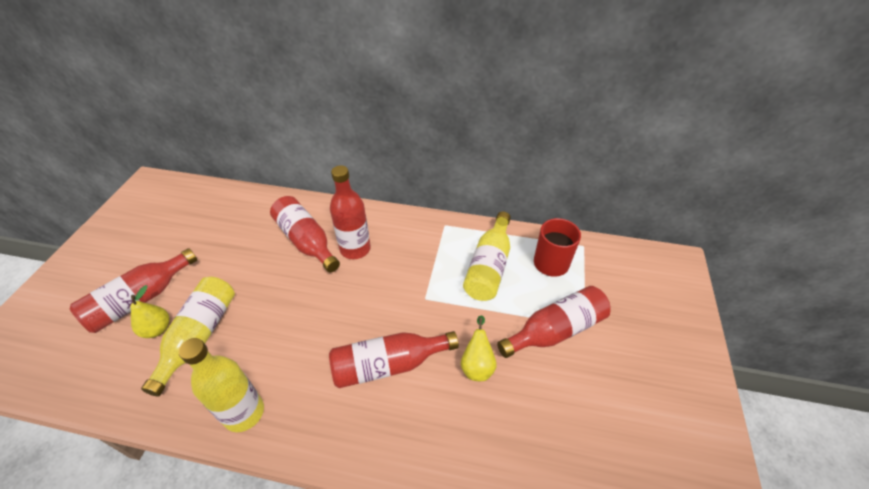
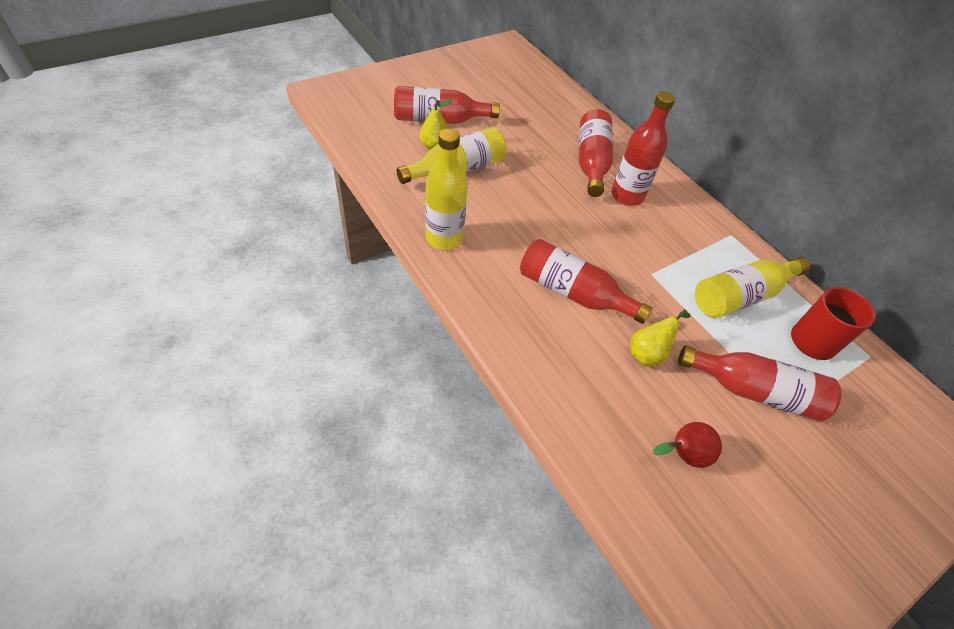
camera: 40 degrees right, 5 degrees up
(564, 423) = (683, 455): none -> red pear

